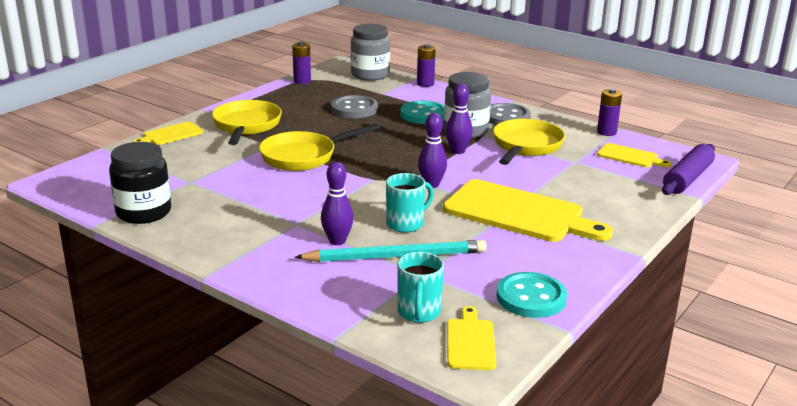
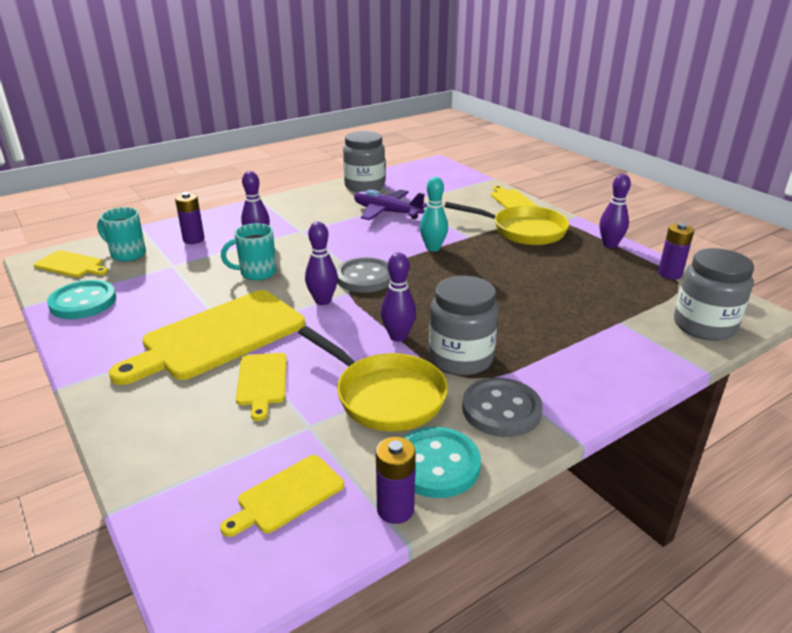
camera: 110 degrees right, 5 degrees up
(144, 212) = (364, 186): black jar -> grey jar
(225, 187) = (387, 212): none -> purple plane
(260, 97) = (610, 245): none -> purple bowling pin
(304, 156) = (433, 248): yellow pan -> turquoise bowling pin
(354, 109) = (561, 293): grey button -> grey button (365, 277)
(396, 256) = (210, 259): turquoise pencil -> none
(406, 224) = (257, 273): turquoise mug -> turquoise mug turned 90 degrees clockwise
(423, 115) = (530, 338): turquoise button -> turquoise button (436, 464)
(425, 84) = (665, 367): purple battery -> purple battery (193, 239)
(552, 184) = (262, 381): none -> yellow cutting board
(687, 178) = (167, 532): purple rolling pin -> none

